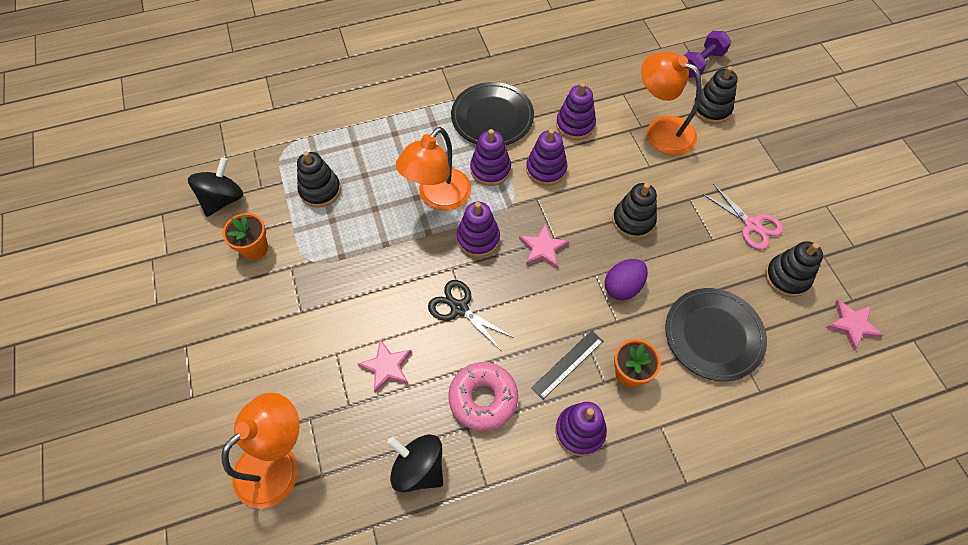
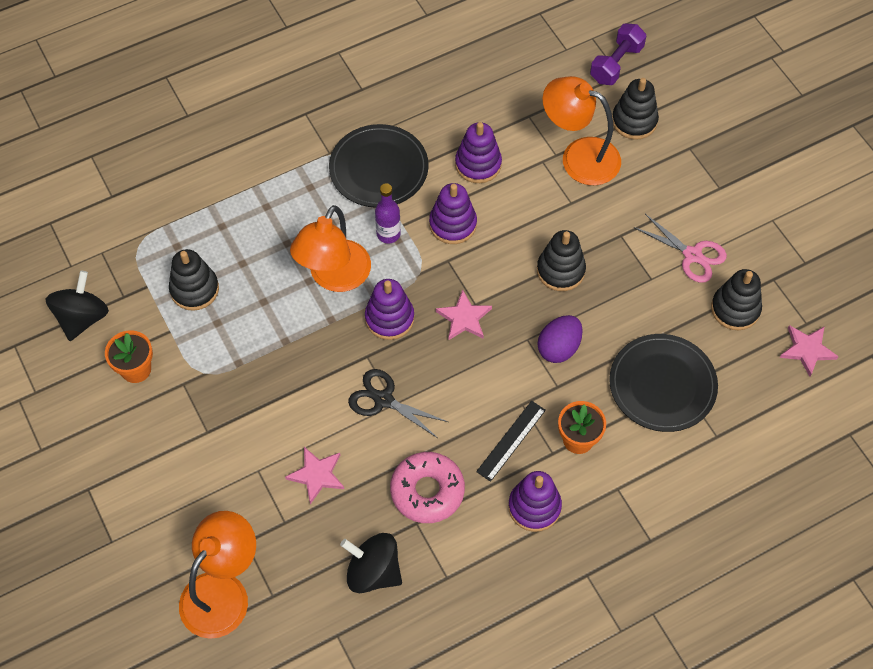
camera: 10 degrees left, 0 degrees up
(490, 169) = (388, 234): purple stacking toy -> purple bottle

